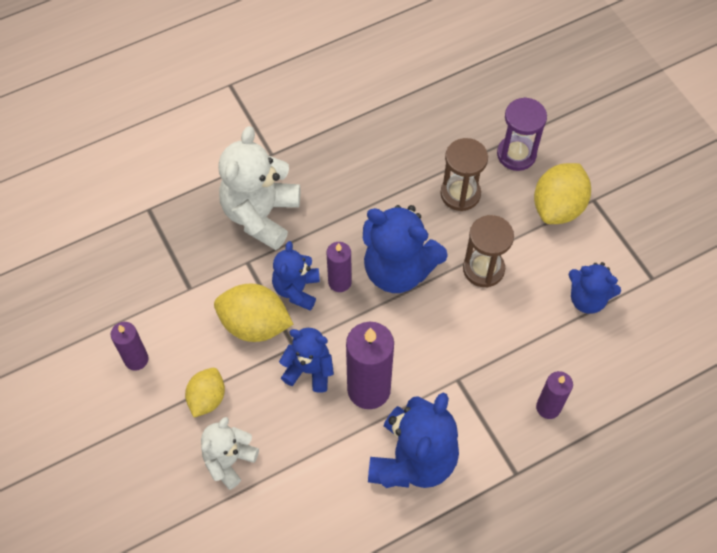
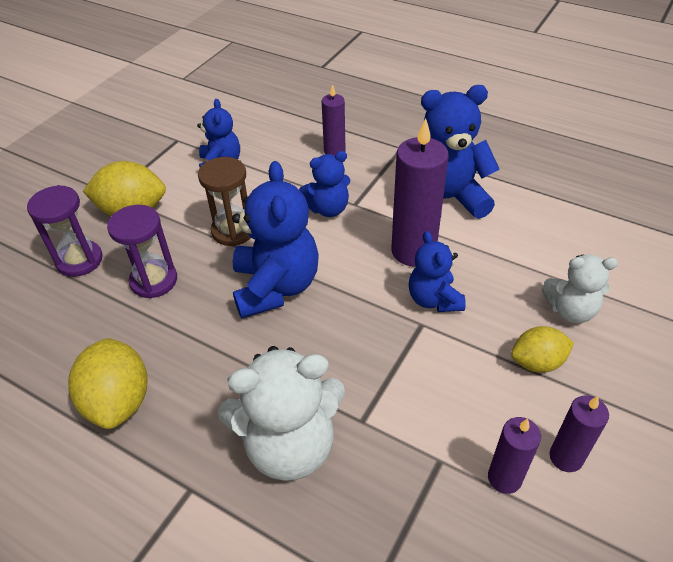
camera: 120 degrees left, 15 degrees down
(255, 324) = (427, 369): yellow lemon -> yellow lemon (119, 401)
(297, 289) = (359, 355): blue teddy bear -> blue teddy bear (328, 209)
(339, 282) = (323, 324): purple candle -> purple candle (504, 478)
(460, 194) = (154, 281): brown hourglass -> purple hourglass

